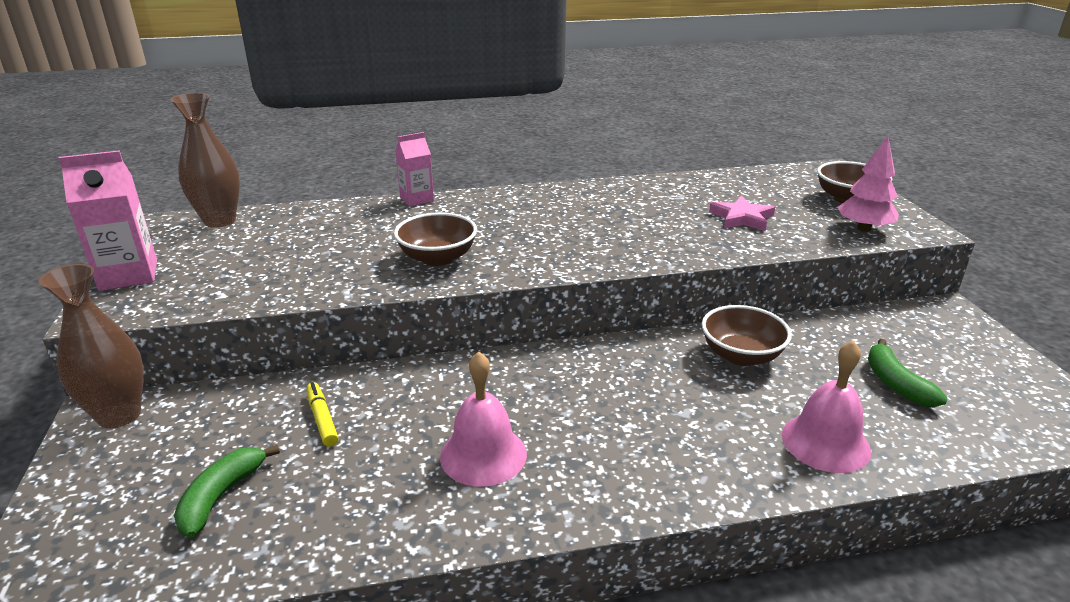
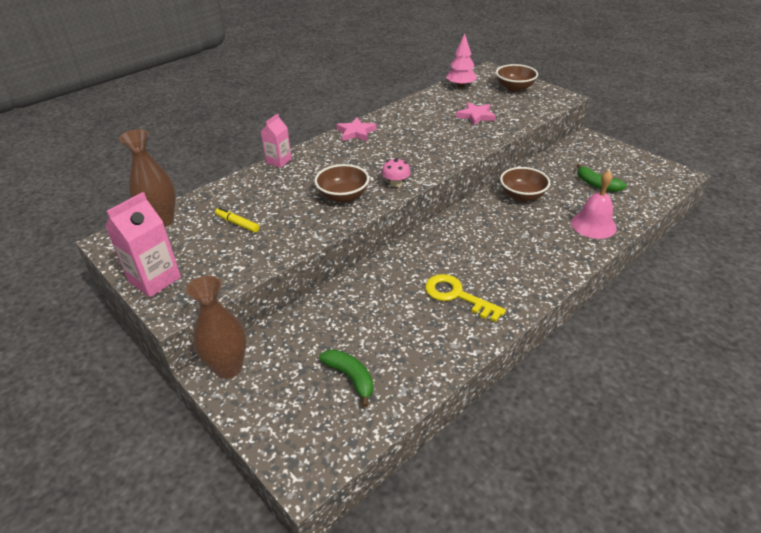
camera: 30 degrees left, 10 degrees up
(221, 497) = (350, 377): green banana -> green banana turned 150 degrees clockwise
(322, 419) = (353, 315): yellow marker -> yellow marker (237, 223)
(483, 454) = (457, 296): pink bell -> yellow key
(523, 265) = (396, 183): none -> pink mushroom
(548, 194) = (356, 132): none -> pink star
(863, 228) = (538, 104): pink tree -> pink tree (460, 86)

